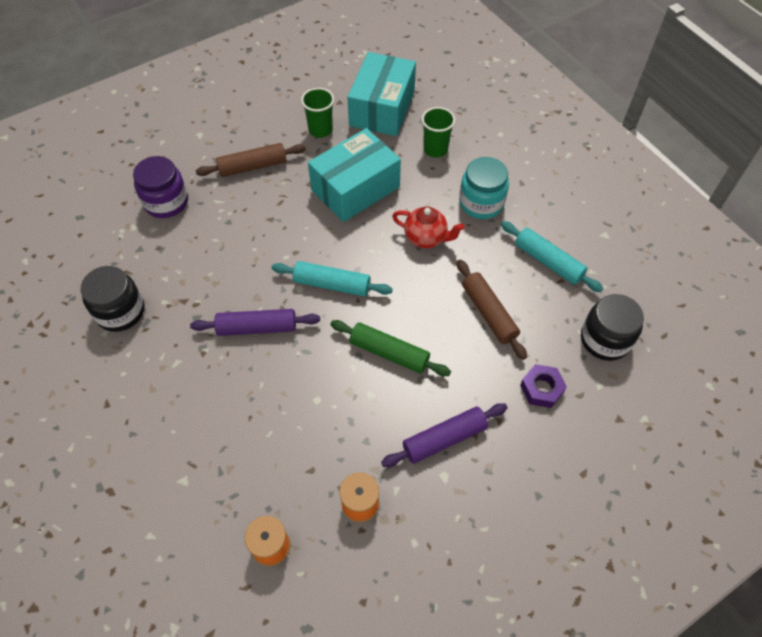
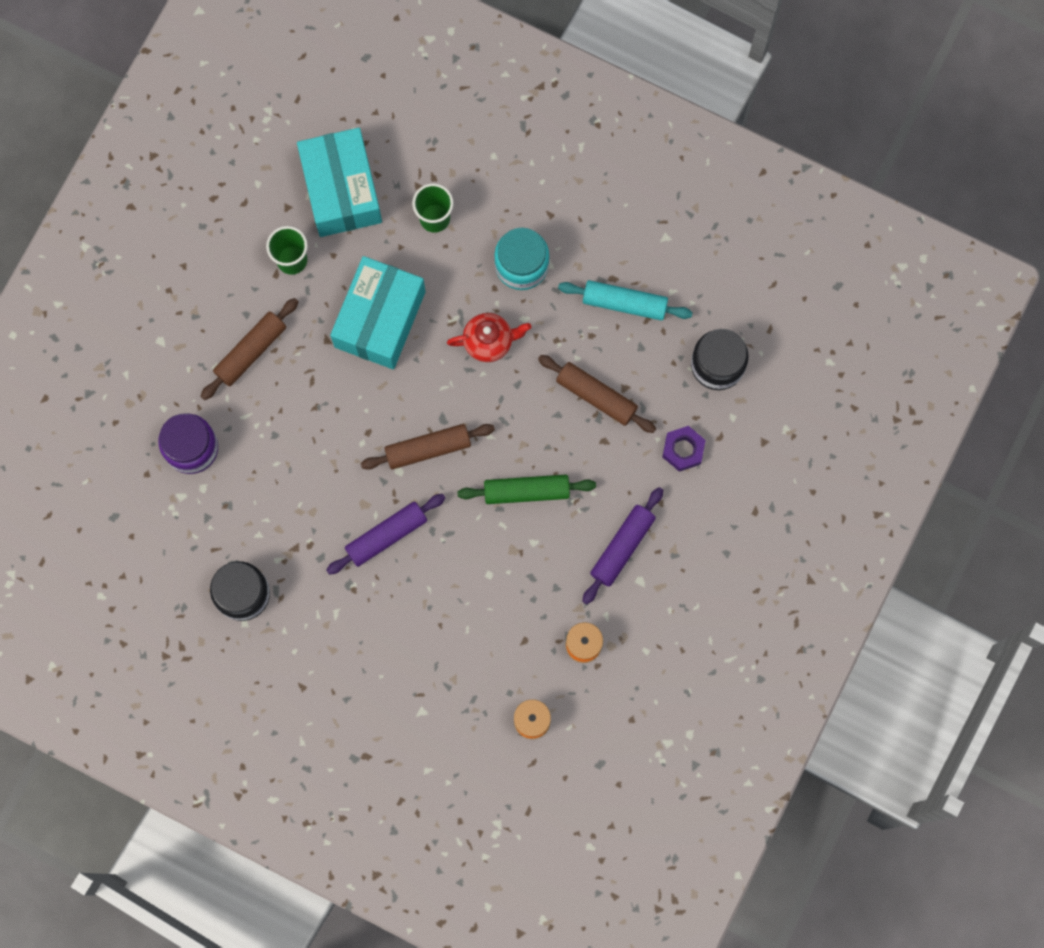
camera: 30 degrees left, 20 degrees up
(332, 284) = (428, 448): turquoise rolling pin -> brown rolling pin

